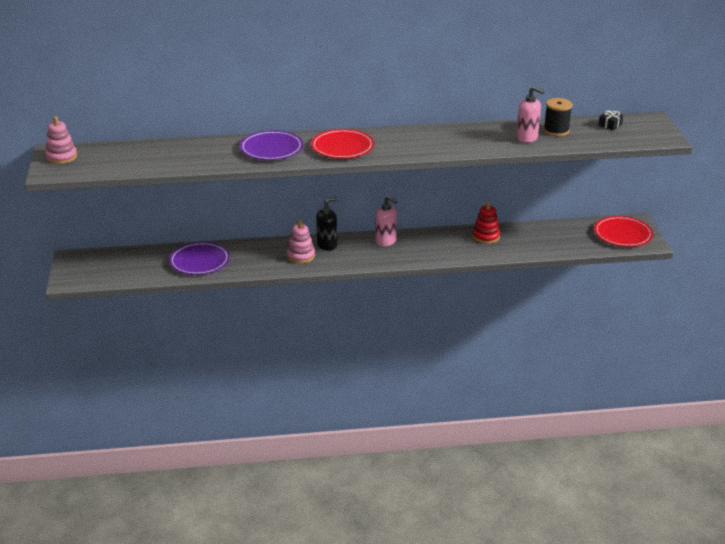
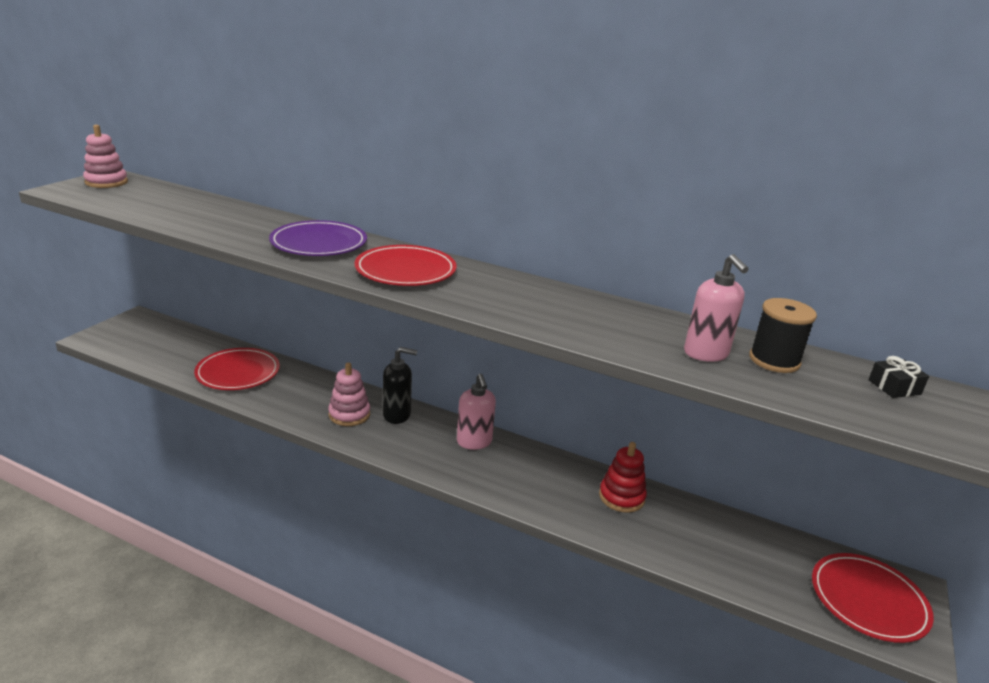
camera: 30 degrees right, 5 degrees down
(199, 261) = (238, 373): purple plate -> red plate

